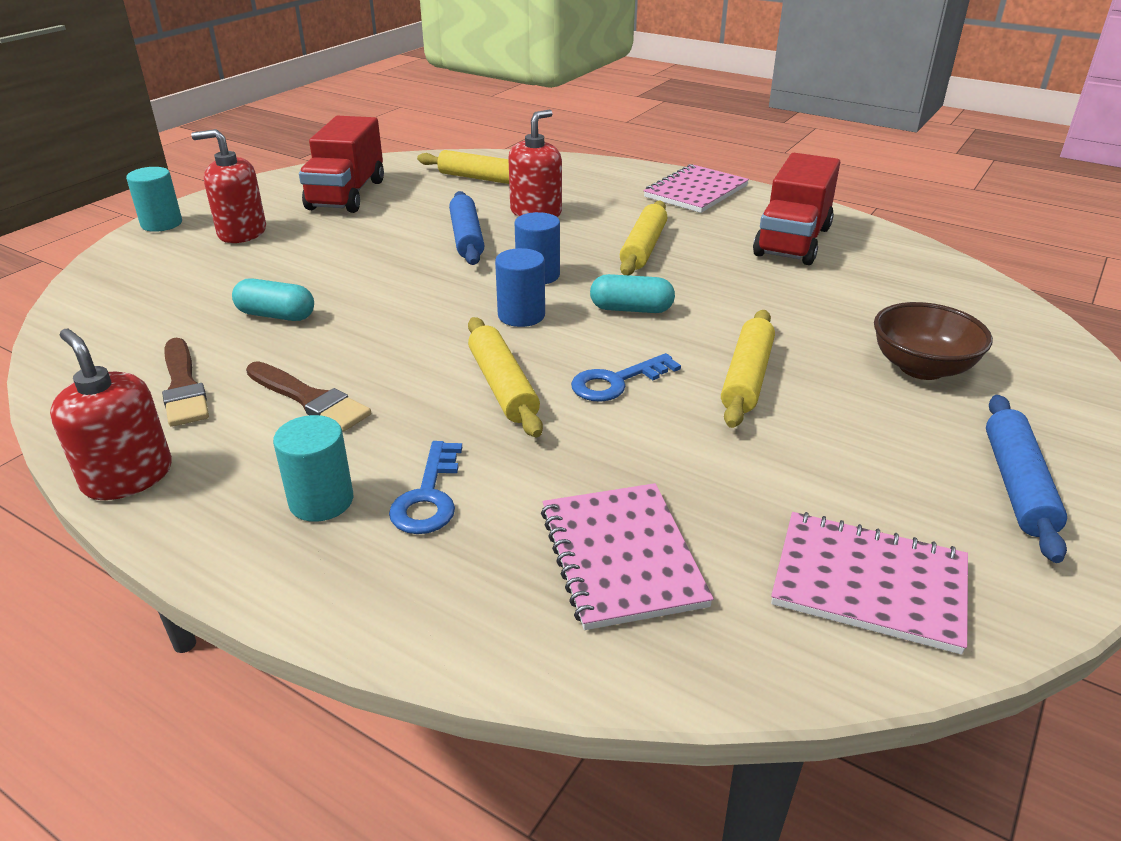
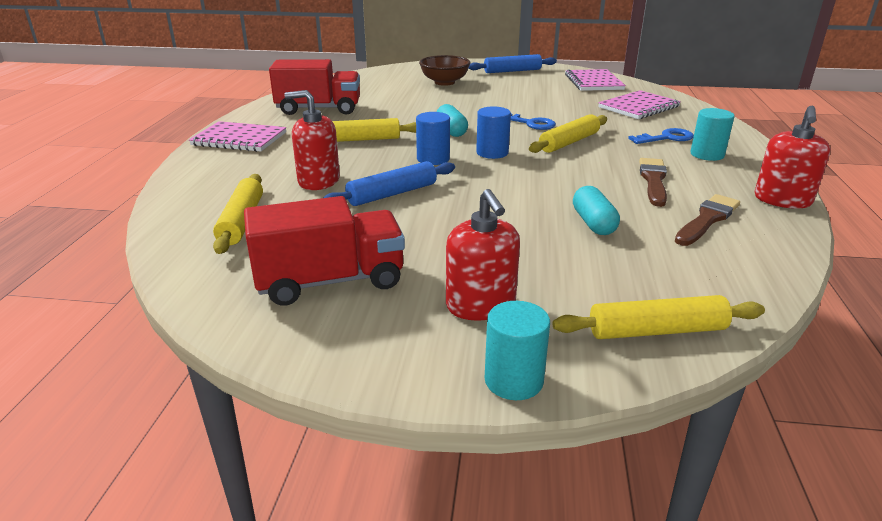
camera: 115 degrees left, 5 degrees down
(746, 377) = (491, 104): yellow rolling pin -> yellow rolling pin (656, 331)

